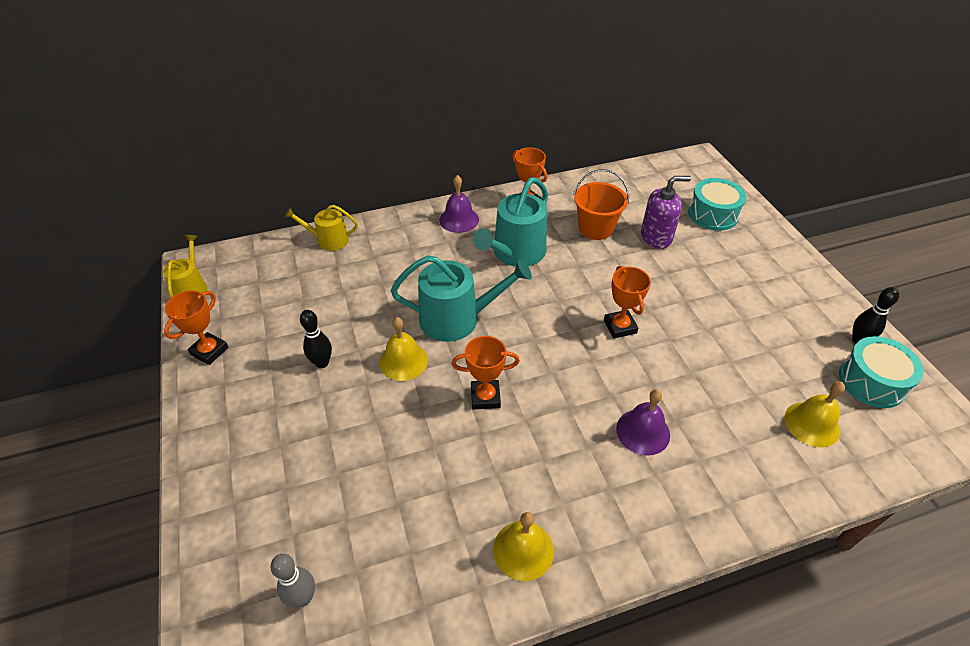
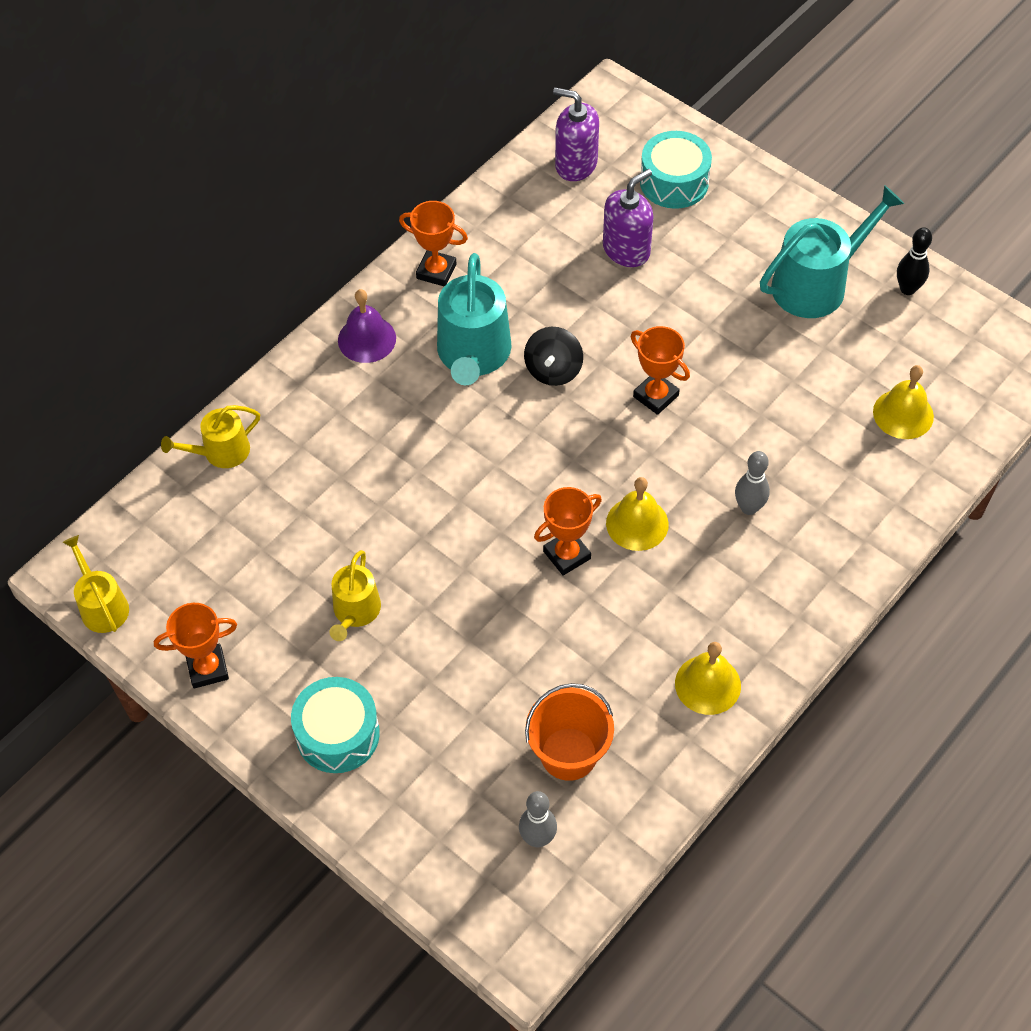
camera: 30 degrees left, 10 degrees up
(209, 351) = (207, 668): orange trophy -> orange trophy turned 75 degrees clockwise
(322, 363) = (355, 612): black bowling pin -> yellow watering can
(403, 361) = (446, 561): yellow bell -> yellow bell (637, 523)
(457, 318) = (468, 478): turquoise watering can -> turquoise watering can (816, 284)
(560, 282) = (553, 370): none -> black spinning top
(595, 228) = (547, 271): orange bucket -> orange bucket (568, 753)
(643, 431) = (749, 508): purple bell -> grey bowling pin
(653, 183) = (575, 164): none -> purple soap dispenser
(871, 382) = (939, 335): turquoise drum -> turquoise drum (338, 734)

